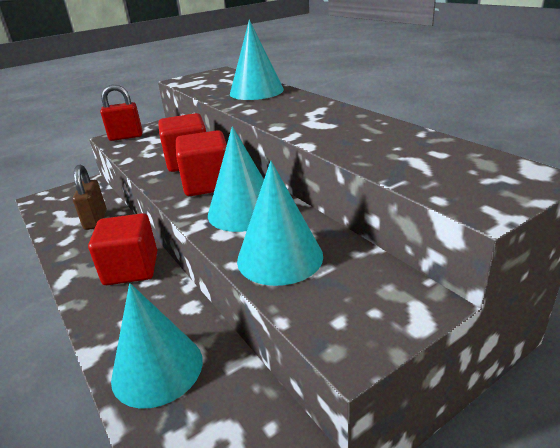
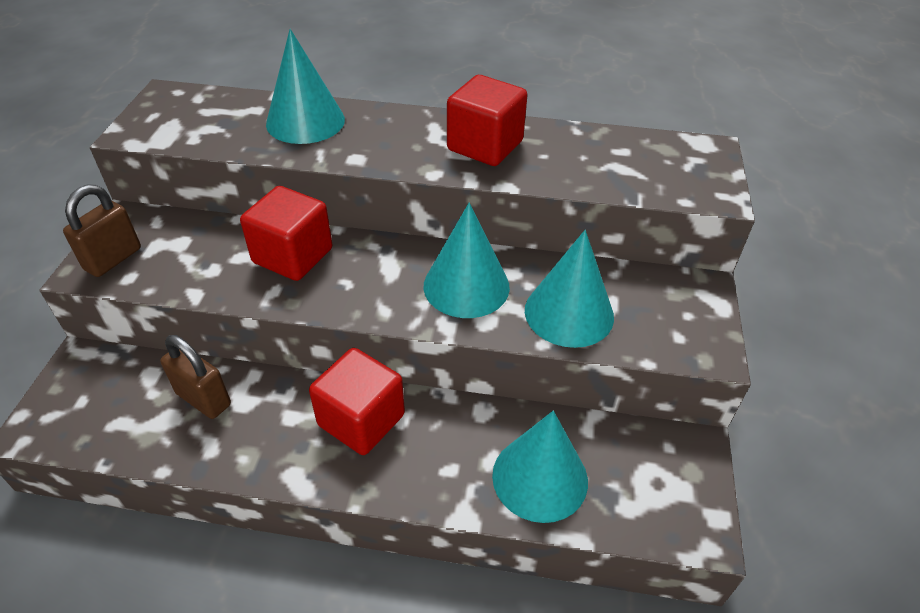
camera: 50 degrees left, 15 degrees up
(126, 137) = (113, 259): red padlock -> brown padlock
(208, 184) = (373, 274): red cube -> red cube (485, 146)

